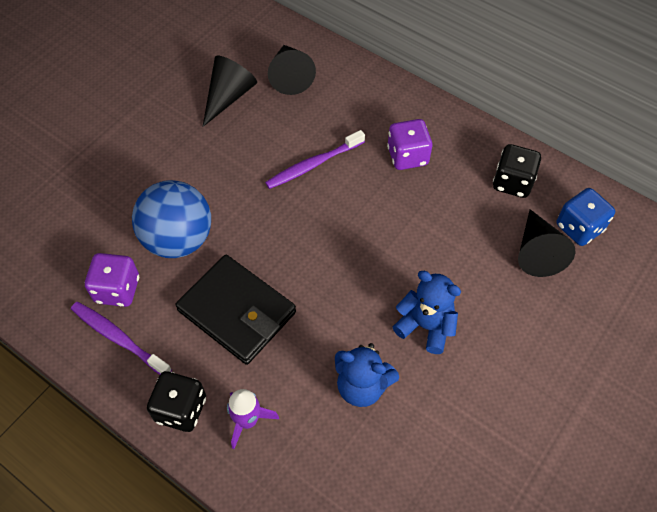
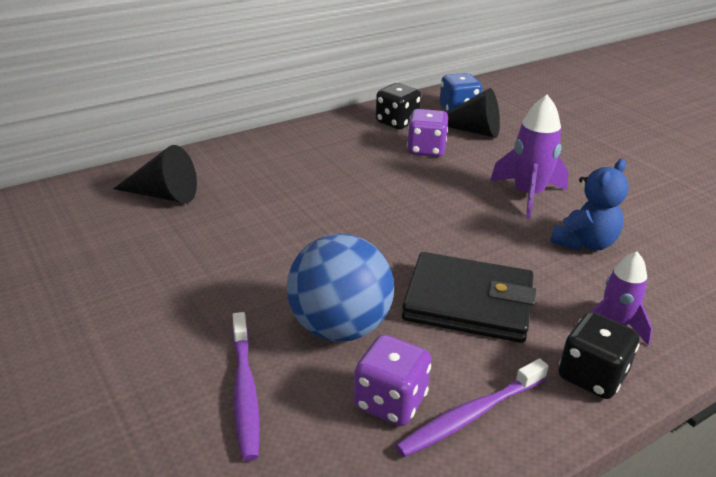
camera: 70 degrees left, 25 degrees down
(228, 96) = (149, 241): black cone -> none
(237, 311) = (468, 302): black wallet -> black wallet turned 45 degrees clockwise
(313, 164) = (300, 209): purple toothbrush -> purple toothbrush (244, 391)
(407, 156) = (332, 158): purple dice -> purple dice (426, 150)
(425, 326) = (528, 195): blue teddy bear -> purple rocket

